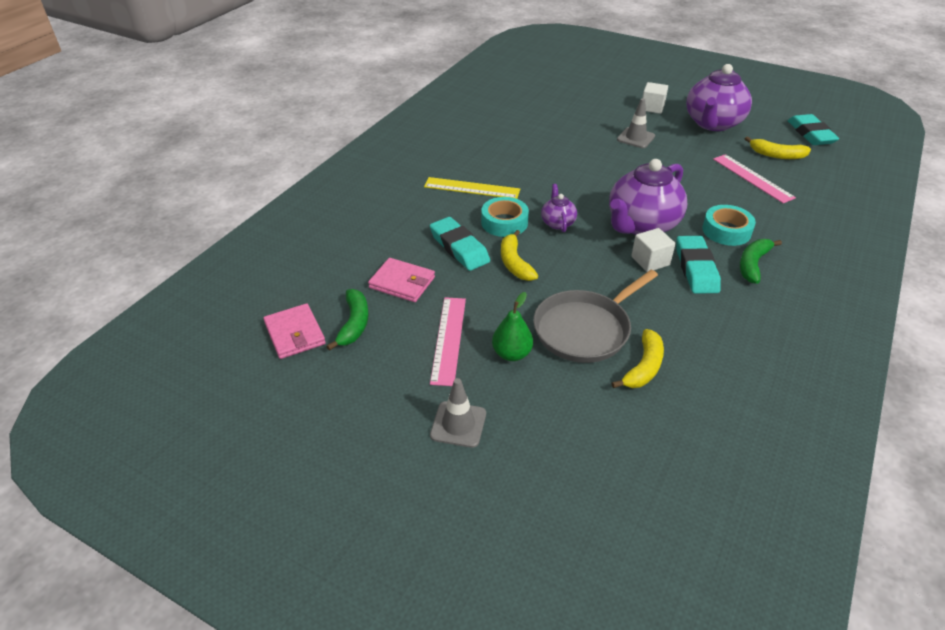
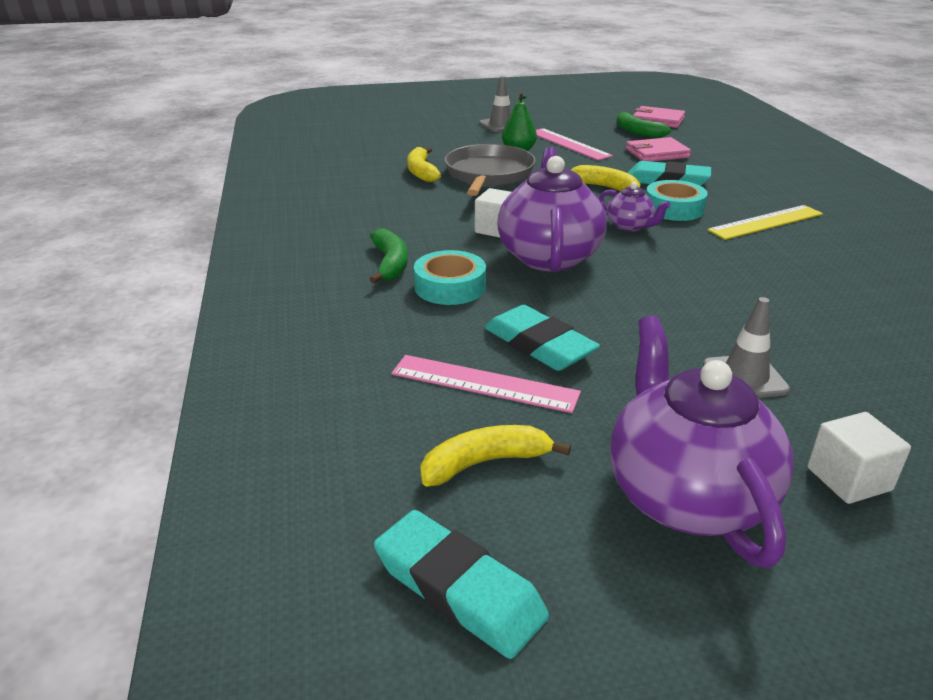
camera: 140 degrees right, 10 degrees down
(696, 268) = (446, 239): turquoise eraser -> turquoise eraser (539, 345)

